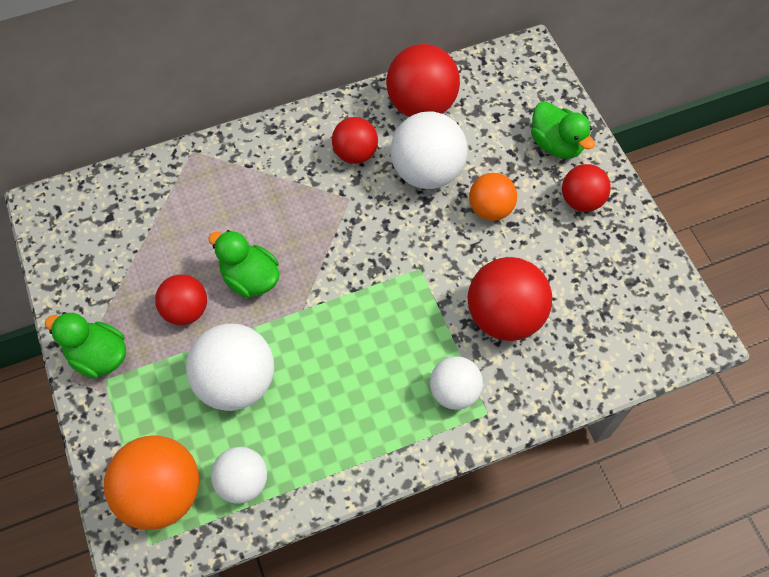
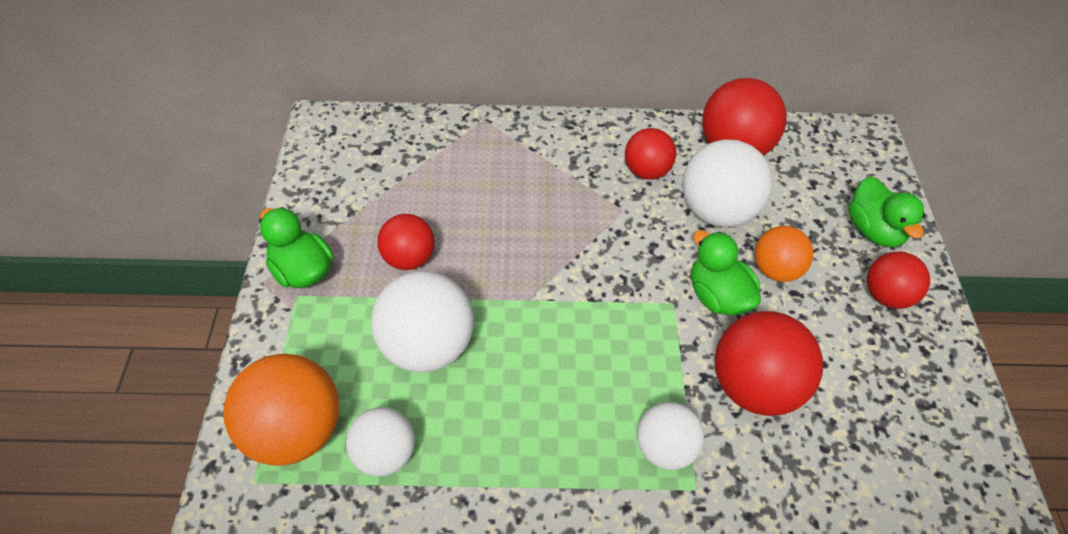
camera: 20 degrees right, 10 degrees down
(250, 278) = (487, 251): green duck -> green duck (717, 296)

